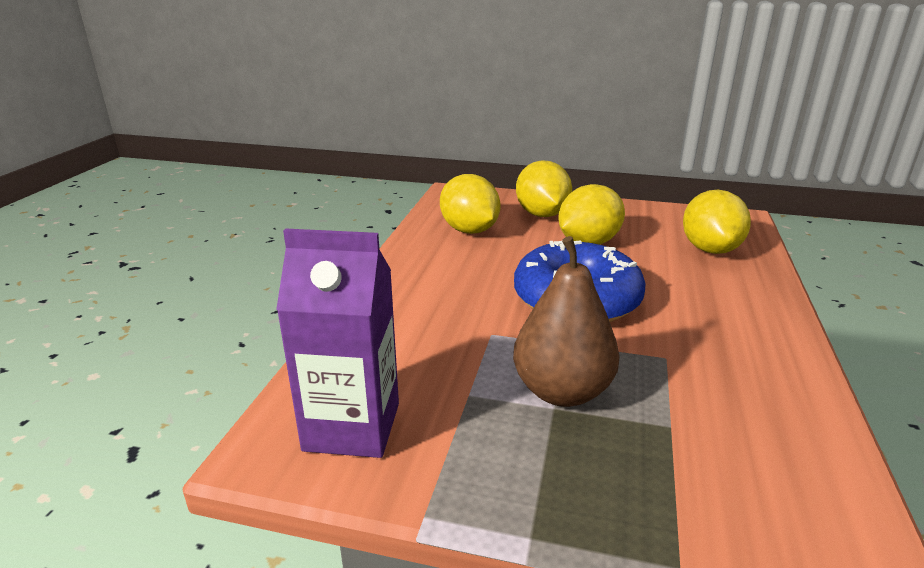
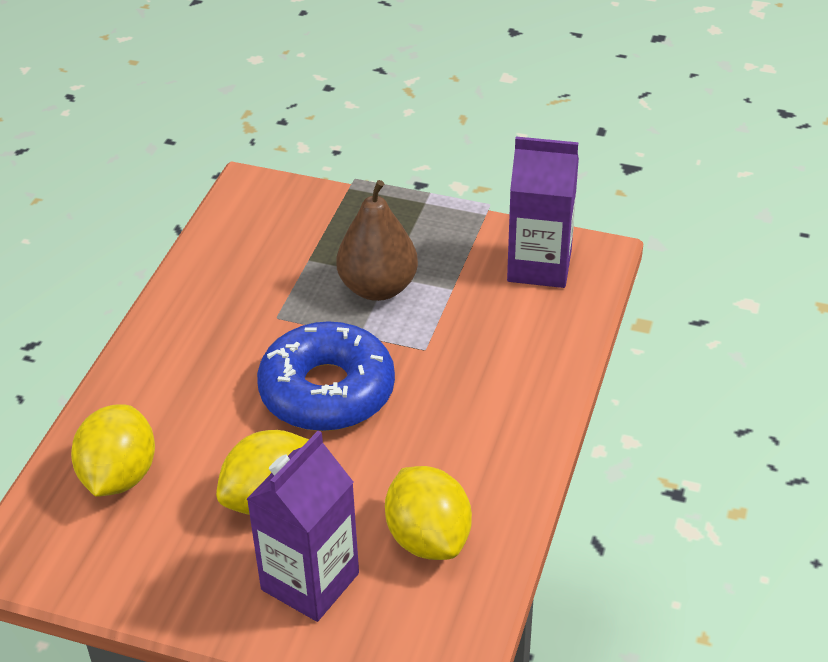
camera: 175 degrees left, 15 degrees up
(542, 214) = (310, 581): yellow lemon -> purple carton

